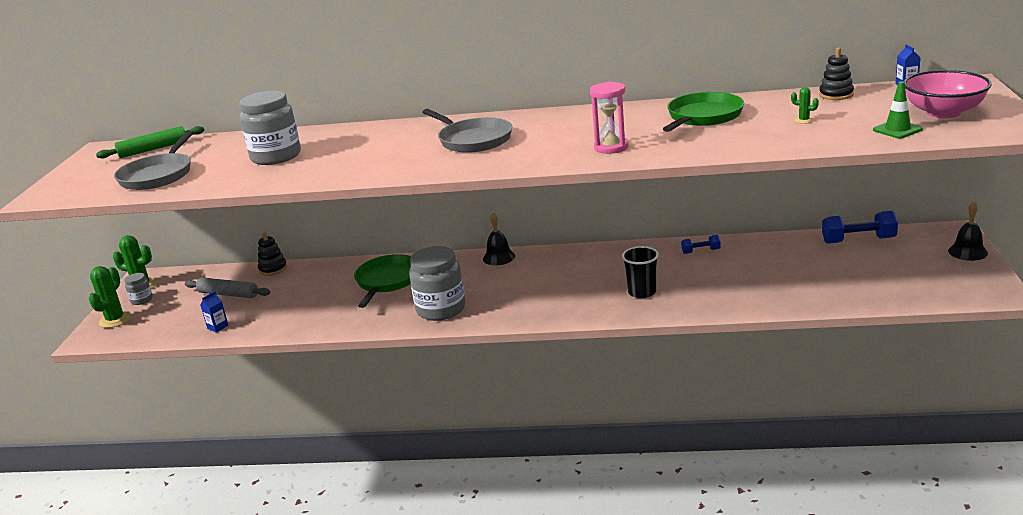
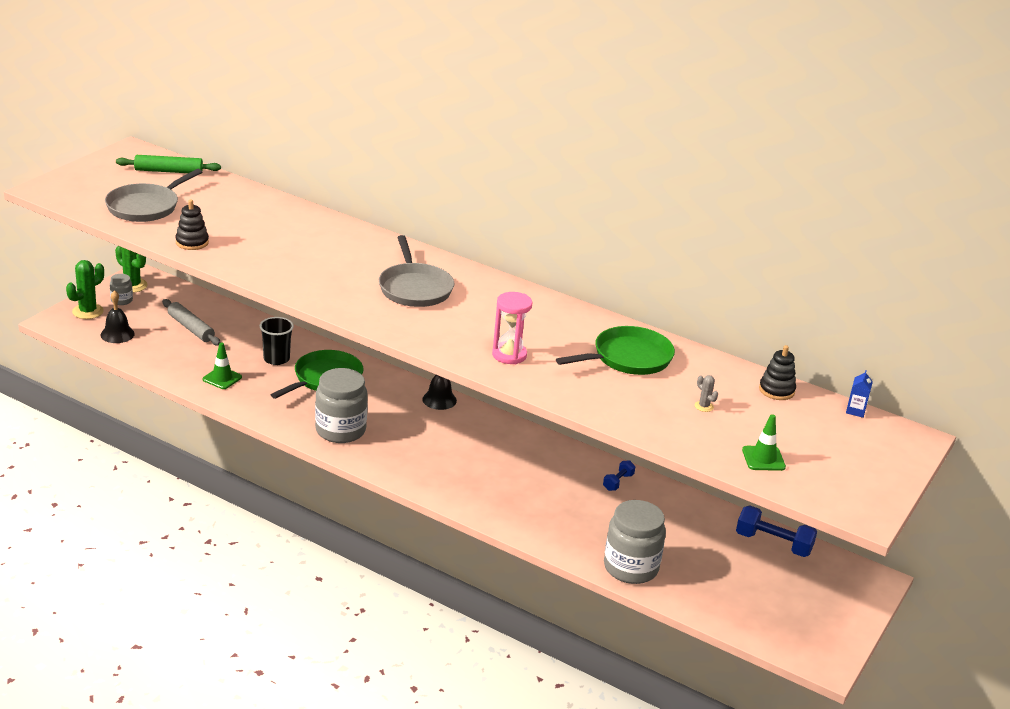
camera: 20 degrees right, 5 degrees up
(218, 327) = (157, 359): blue carton -> none
(273, 269) = (246, 318): black stacking toy -> black stacking toy (192, 242)
(276, 157) = (249, 229): grey jar -> grey jar (631, 567)
(294, 316) = (222, 378): none -> green traffic cone
(642, 292) = (520, 498): black cup -> black cup (276, 359)
(700, 251) = (618, 482): blue dumbbell -> blue dumbbell turned 75 degrees counterclockwise
(804, 120) = (704, 406): green cactus -> grey cactus
(943, 112) = (833, 460): pink bowl -> none
(967, 252) = (857, 607): black bell -> black bell (117, 334)

